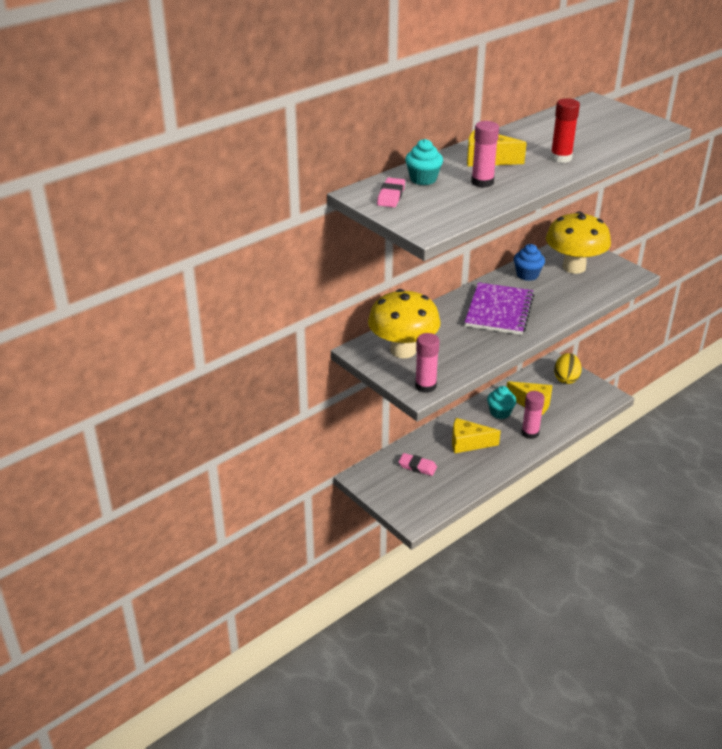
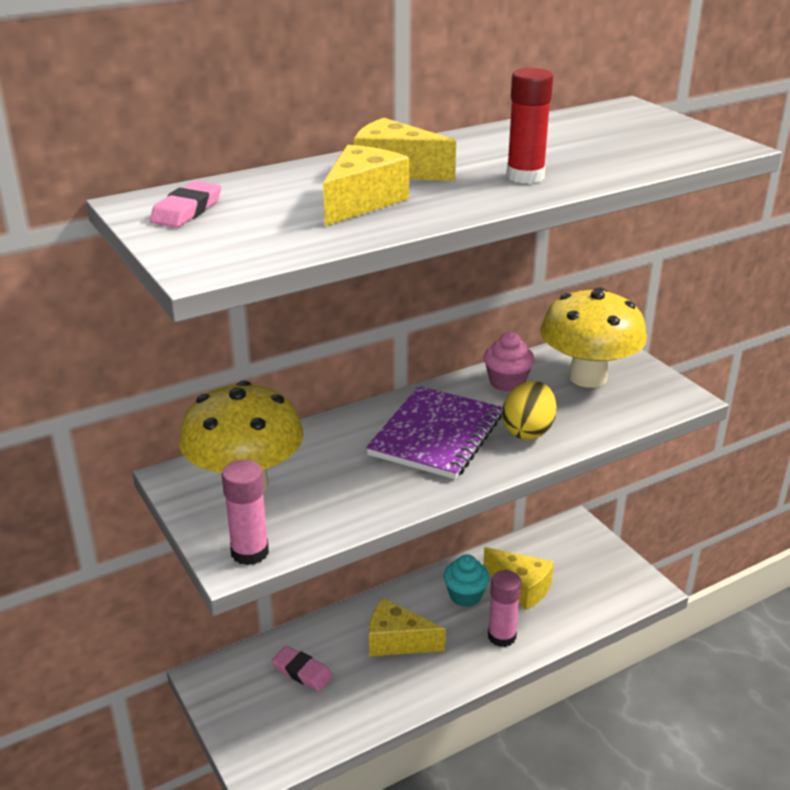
camera: 10 degrees right, 5 degrees down
(423, 179) = (263, 190): turquoise cupcake -> none
(482, 182) = (362, 202): pink glue stick -> yellow cheese
(527, 275) = (507, 382): blue cupcake -> pink cupcake
(566, 379) = (586, 552): yellow egg -> yellow egg (528, 431)

